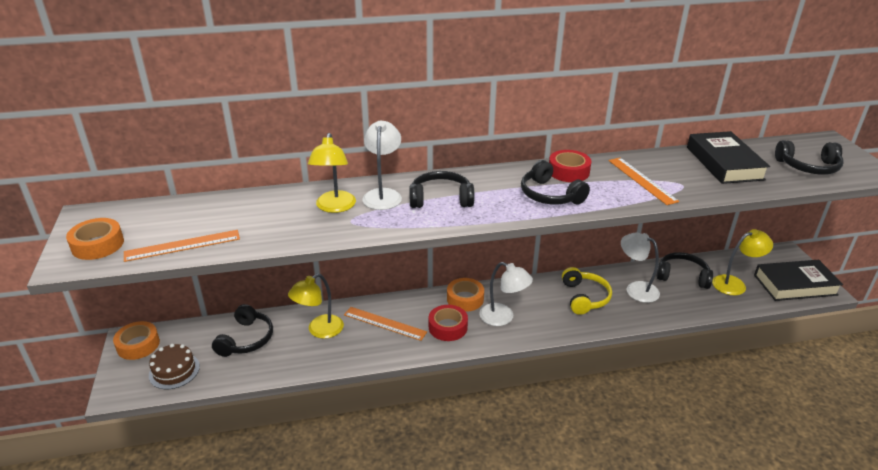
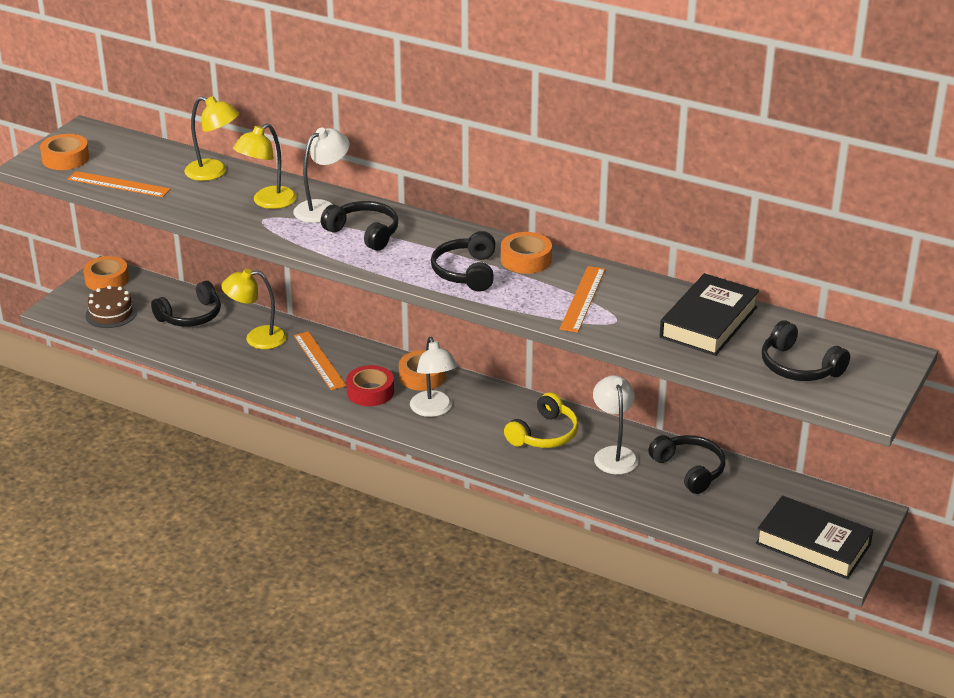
camera: 40 degrees right, 0 degrees up
(568, 171) = (526, 260): red tape -> orange tape
(735, 284) = (739, 506): yellow lamp -> yellow lamp (214, 172)

